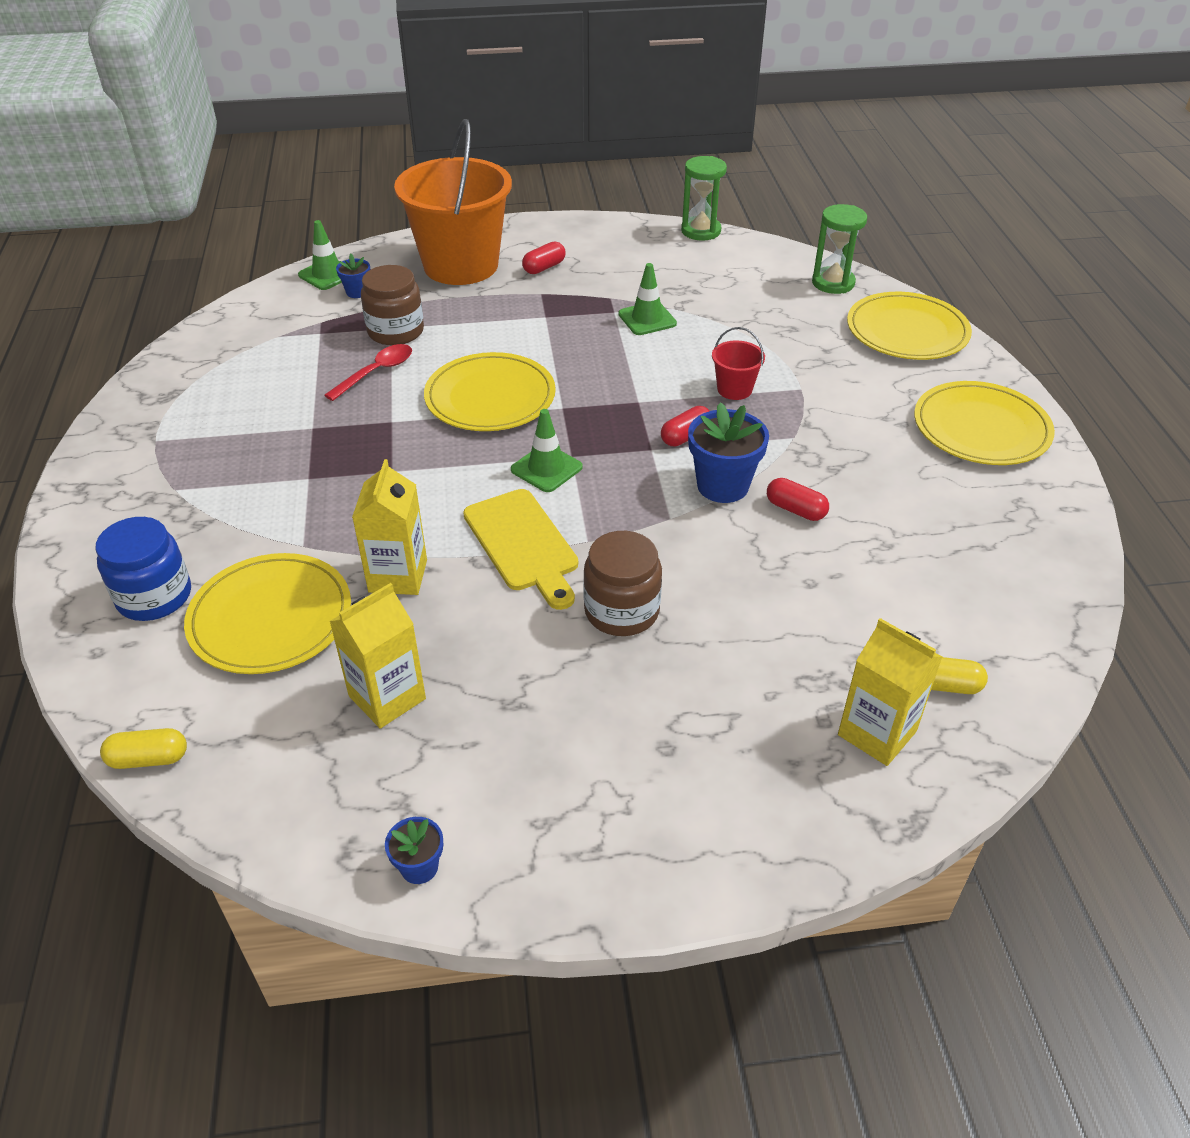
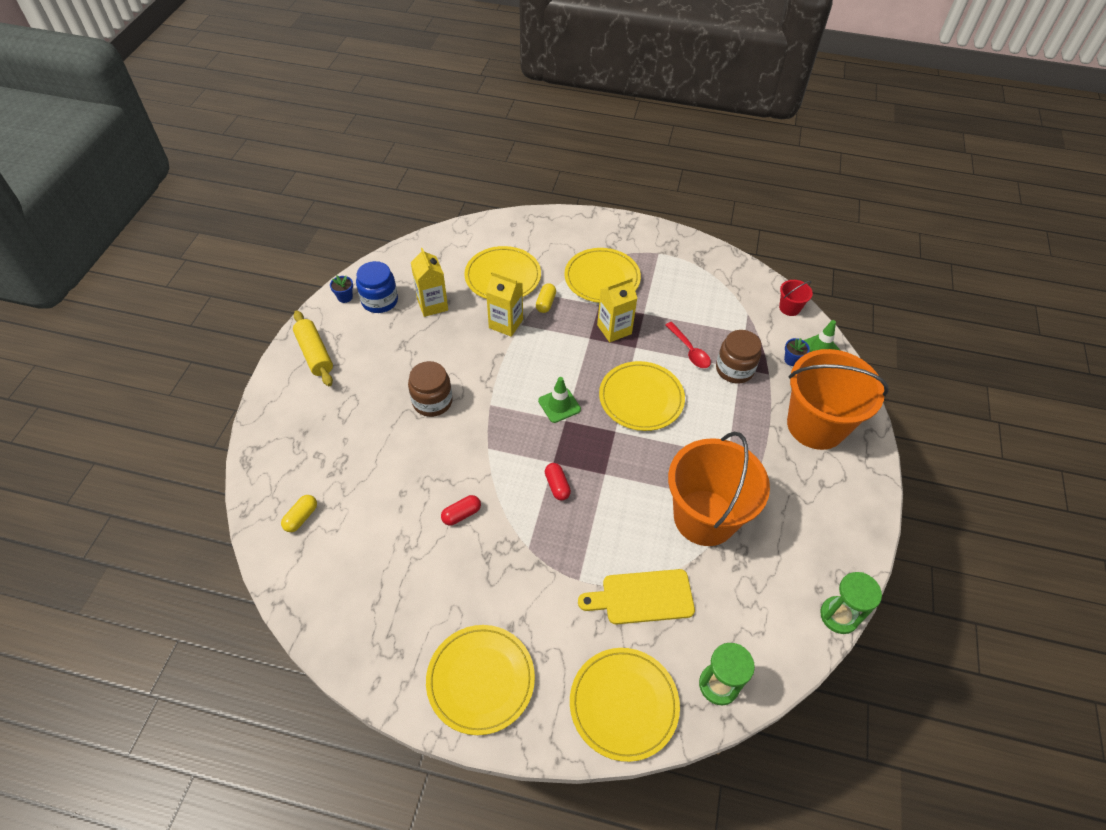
camera: 110 degrees right, 10 degrees up
(149, 758) = (445, 234): yellow capsule -> yellow capsule (546, 303)
(154, 596) = (538, 243): blue jar -> blue jar (379, 301)
(239, 489) = (602, 278): none -> yellow plate
(523, 544) = (502, 377): yellow cutting board -> yellow cutting board (642, 597)
(544, 267) = (800, 476): red capsule -> none
(607, 842) = (315, 354): none -> yellow rolling pin
(647, 319) = (704, 517): green traffic cone -> orange bucket
(722, 486) = (501, 486): blue flower pot -> none
(734, 389) = (595, 536): red bucket -> red bucket (789, 308)
(877, 733) = (296, 472): yellow carton -> yellow carton (614, 329)

